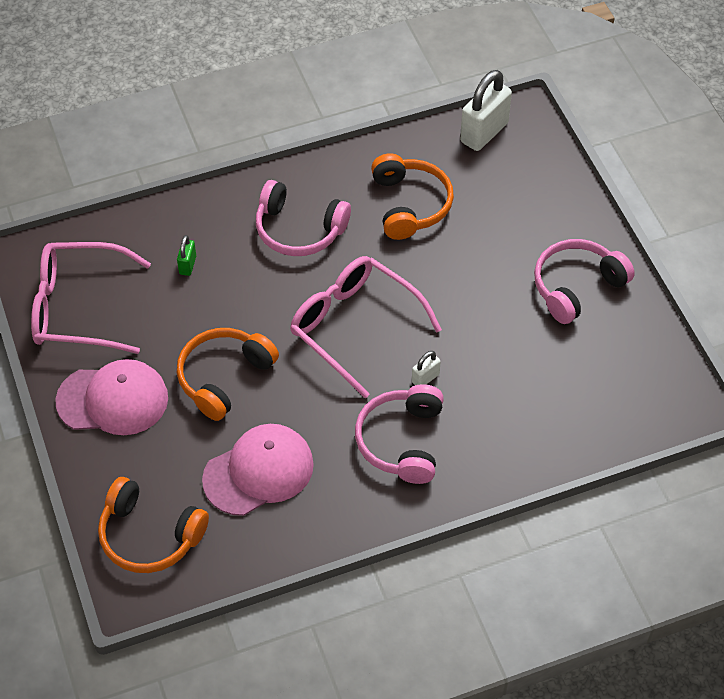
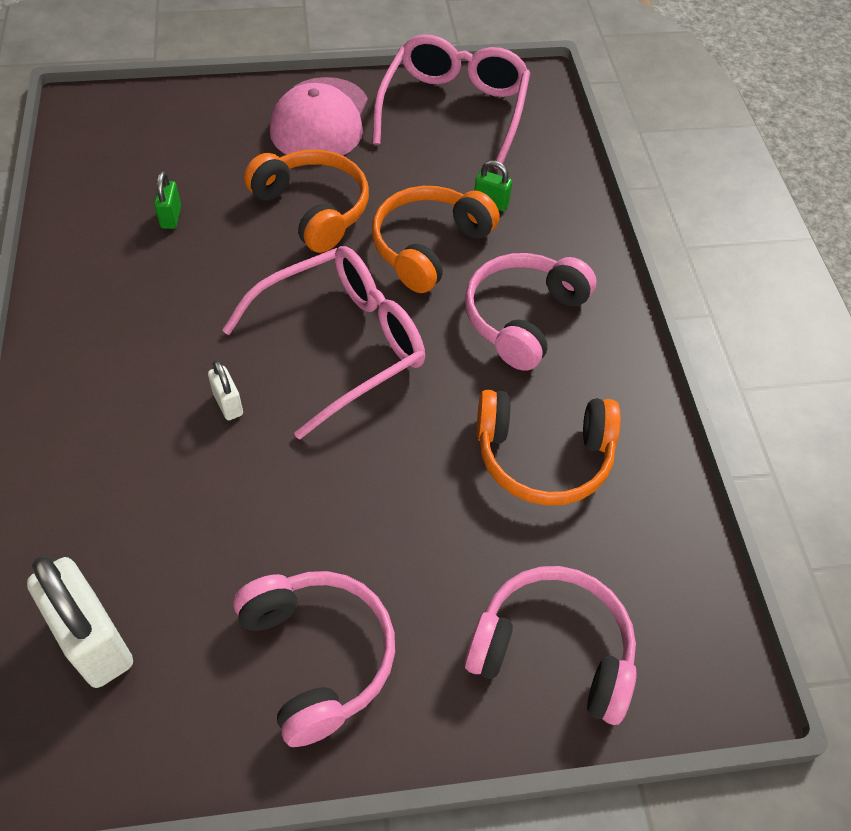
camera: 100 degrees right, 0 degrees up
(149, 535) = (140, 124): orange headphones -> orange headphones (429, 247)
(258, 472) = (171, 217): pink cap -> green padlock
(402, 441) = (144, 356): pink headphones -> pink headphones (553, 650)
(484, 133) = (685, 602): white padlock -> white padlock (94, 640)

